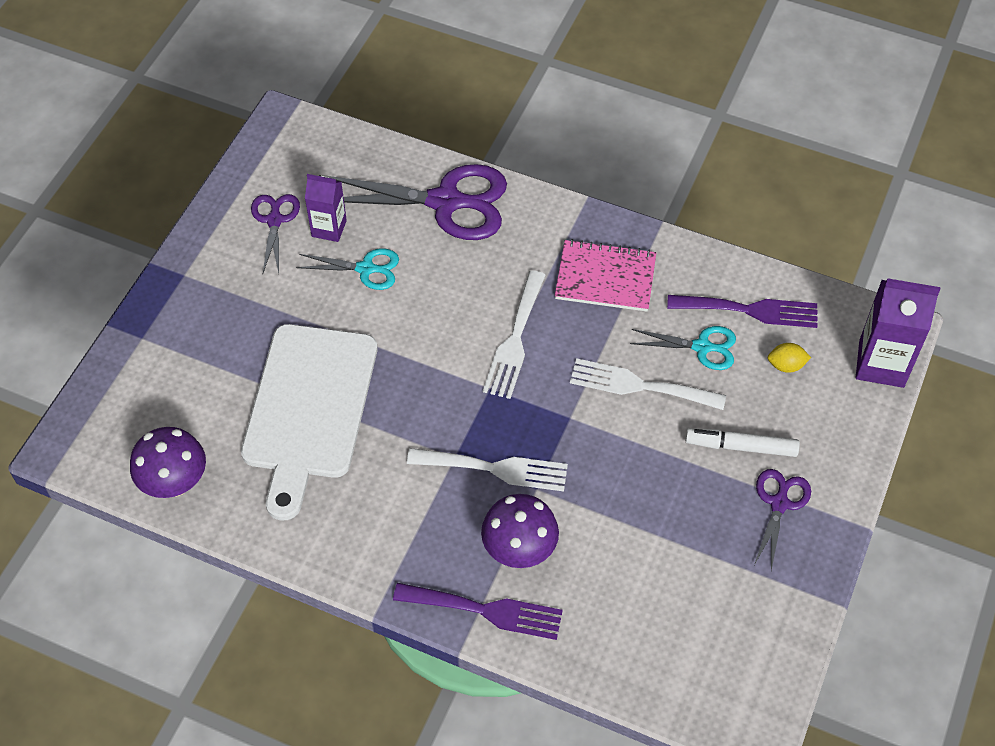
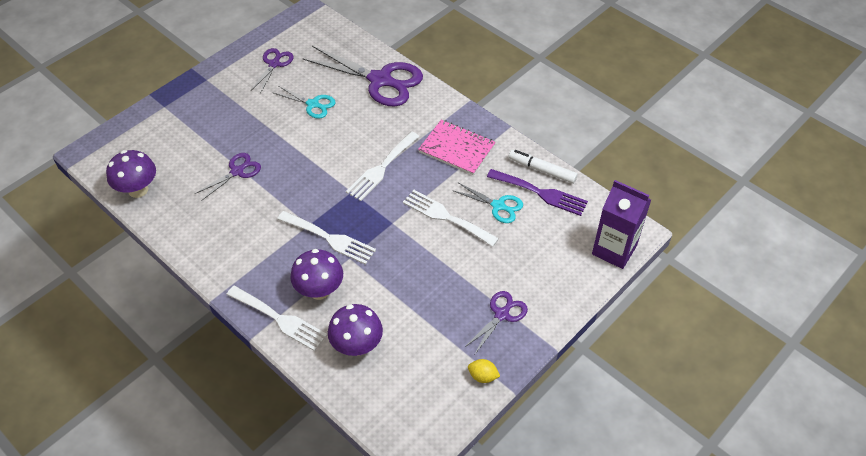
camera: 20 degrees right, 5 degrees down
(308, 408) = (237, 171): white cutting board -> purple scissors
(329, 228) = (303, 76): purple carton -> none
(486, 610) = (280, 319): purple fork -> white fork
(610, 612) = (357, 345): none -> purple mushroom
(741, 446) = (493, 272): white marker -> white marker (542, 170)
(786, 365) = (548, 232): yellow lemon -> yellow lemon (483, 376)

